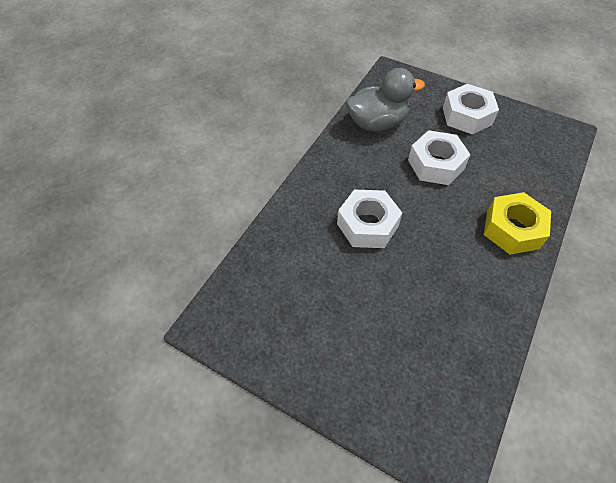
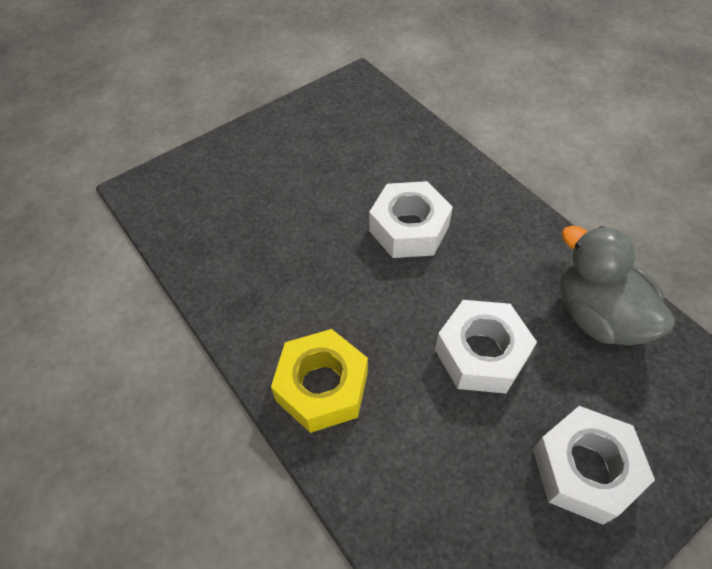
camera: 115 degrees right, 0 degrees up
(377, 123) = (597, 315): grey duck -> grey duck turned 135 degrees clockwise

